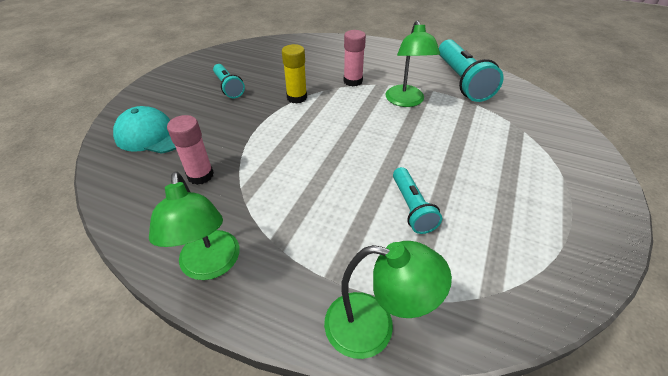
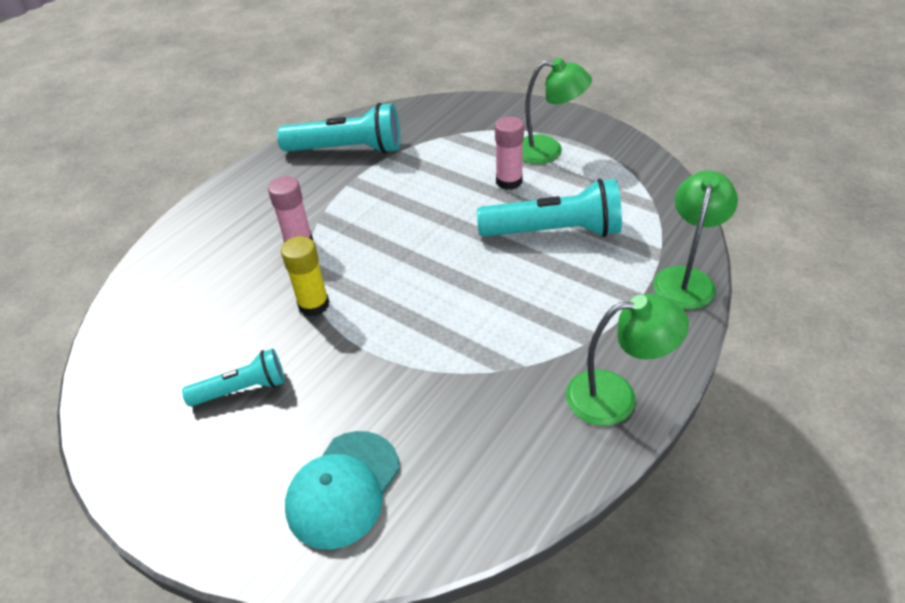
camera: 75 degrees left, 0 degrees up
(200, 175) = (462, 415): pink glue stick -> pink glue stick (509, 181)
(406, 101) = (370, 202): green lamp -> green lamp (548, 150)
(411, 207) = (553, 232): turquoise flashlight -> turquoise flashlight, size x1.73

